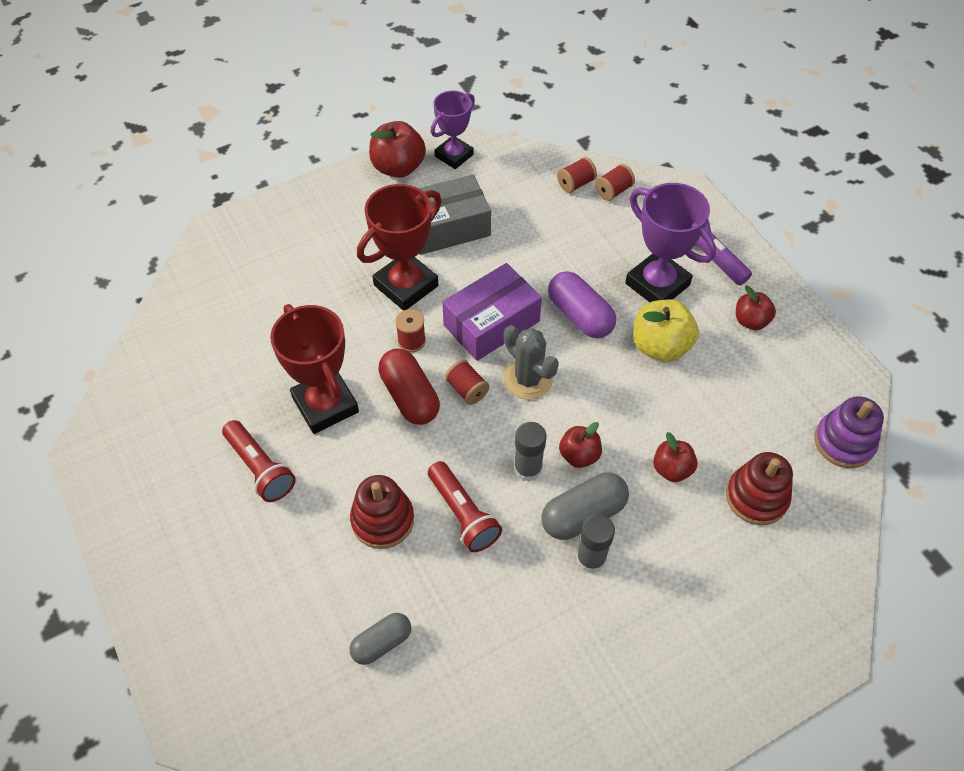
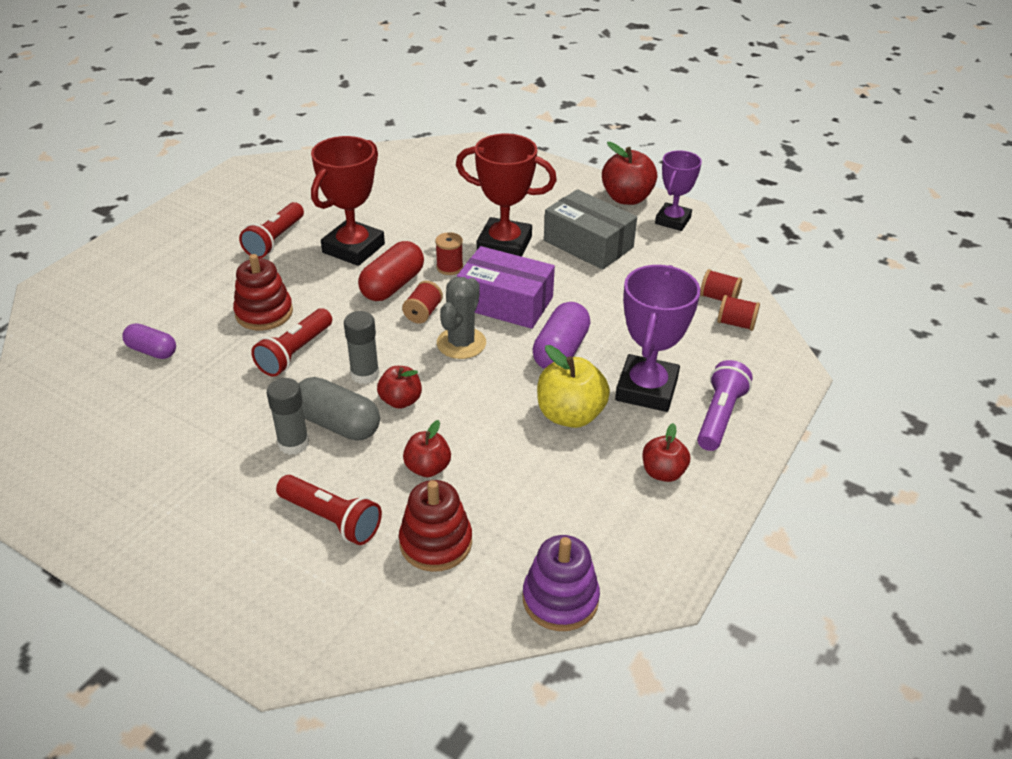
camera: 60 degrees right, 15 degrees down
(381, 643) = (152, 351): grey capsule -> purple capsule
(454, 155) = (672, 220): purple trophy -> purple trophy turned 75 degrees counterclockwise
(698, 561) = (332, 519): none -> red flashlight

